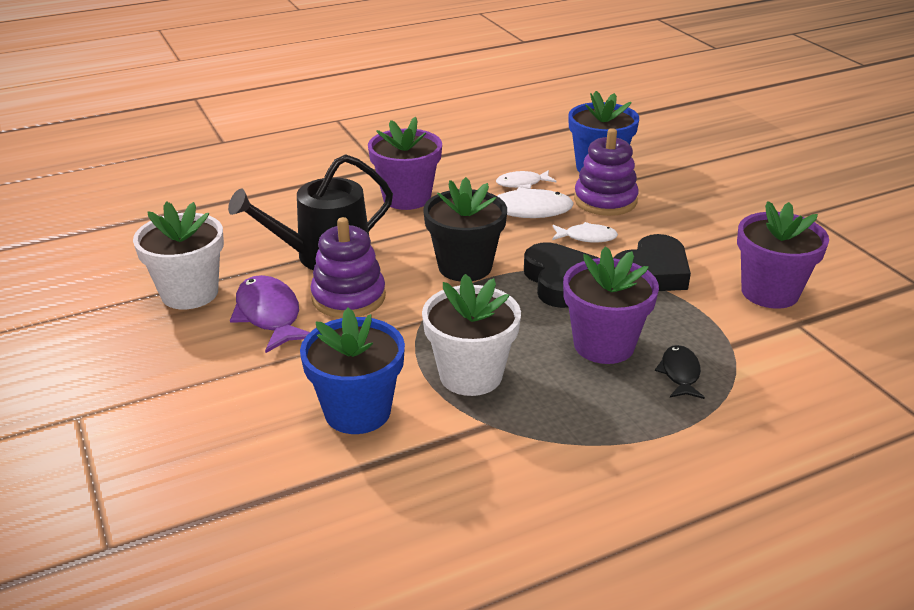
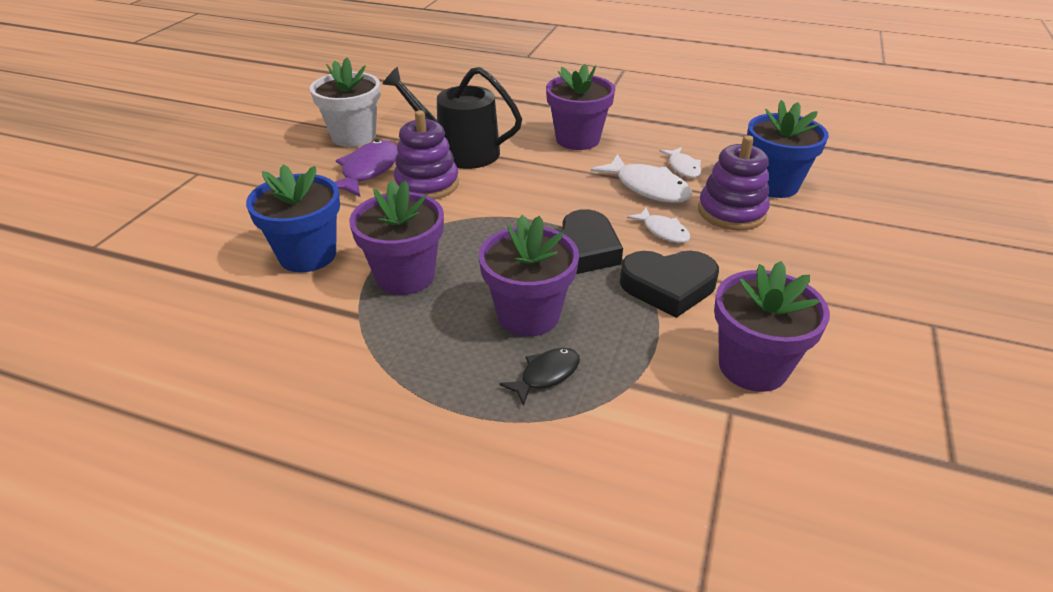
camera: 45 degrees right, 5 degrees up
(465, 267) = (532, 204): black flower pot -> none
(471, 375) = (405, 276): white flower pot -> purple flower pot
(522, 183) = (683, 167): white fish -> white fish turned 135 degrees counterclockwise

